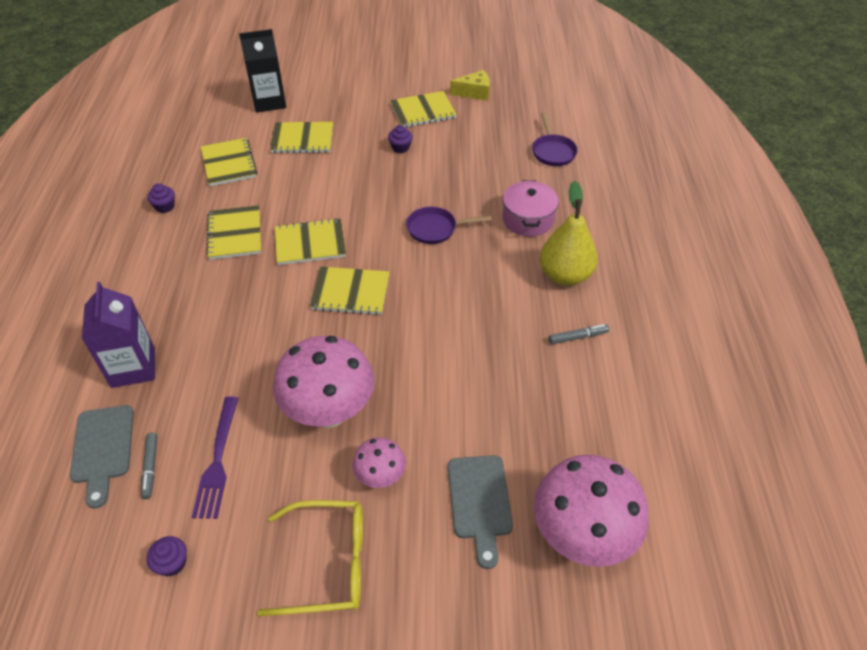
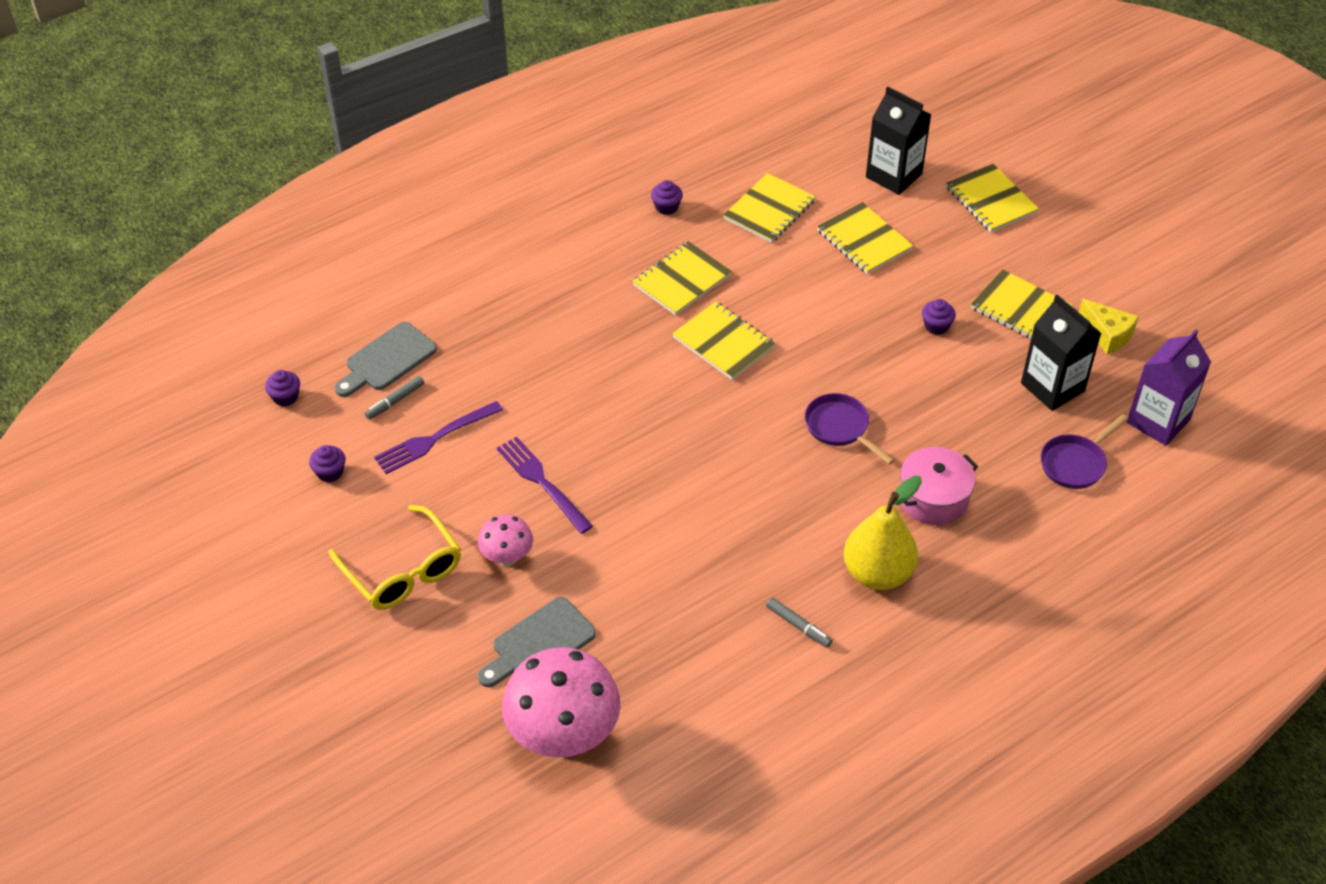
camera: 55 degrees right, 0 degrees up
(53, 552) = (285, 397): none -> purple cupcake
(133, 367) = (475, 321): purple carton -> purple carton (1158, 421)
(329, 412) = (542, 482): pink mushroom -> purple fork
(350, 292) = (690, 412): yellow notebook -> yellow notebook (991, 200)
(491, 130) = (1052, 387): none -> black carton

